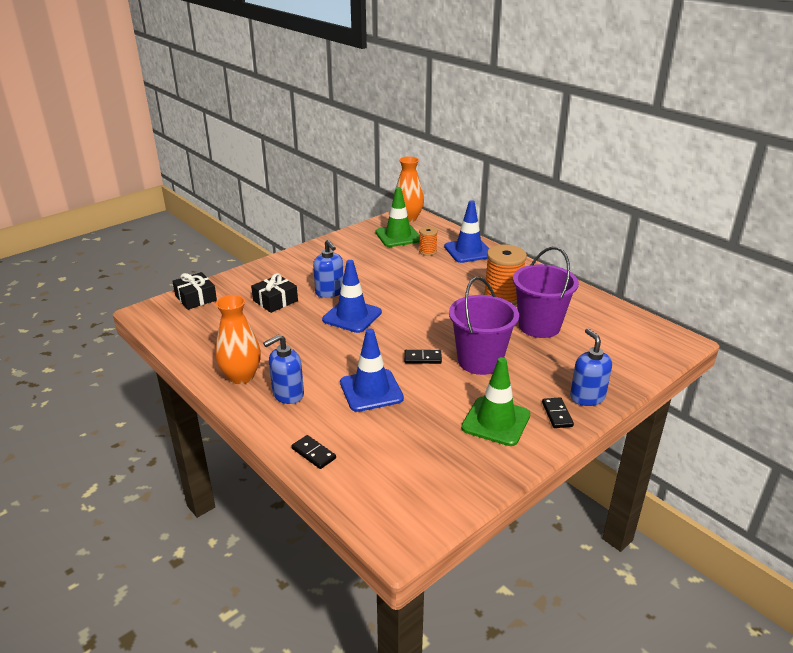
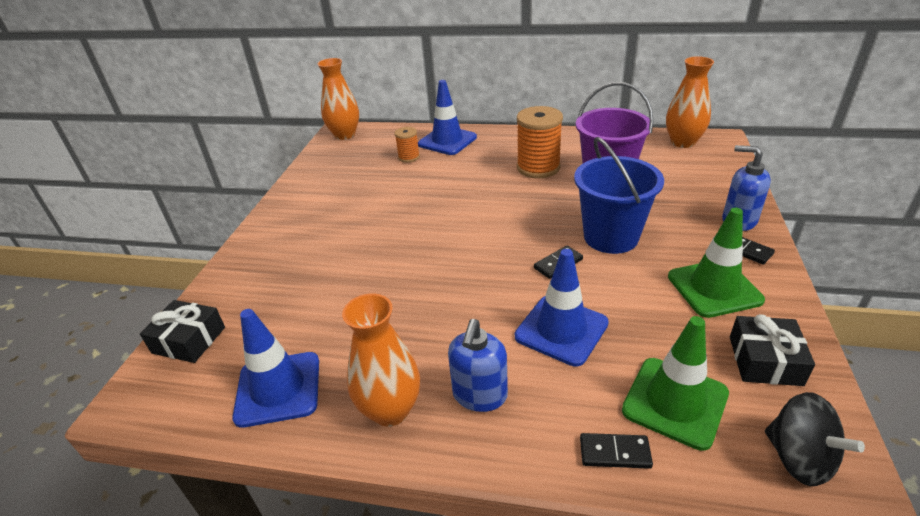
camera: 35 degrees left, 5 degrees up
(275, 301) = (308, 287): black gift -> black gift (765, 360)
(330, 292) = (362, 245): blue soap dispenser -> none
(352, 316) = (423, 258): blue traffic cone -> blue traffic cone (278, 389)
(398, 236) = (358, 155): green traffic cone -> green traffic cone (675, 402)
(398, 513) = (799, 458): none -> black spinning top
(480, 361) = (611, 237): purple bucket -> blue bucket
(644, 329) = (683, 142): none -> orange vase

